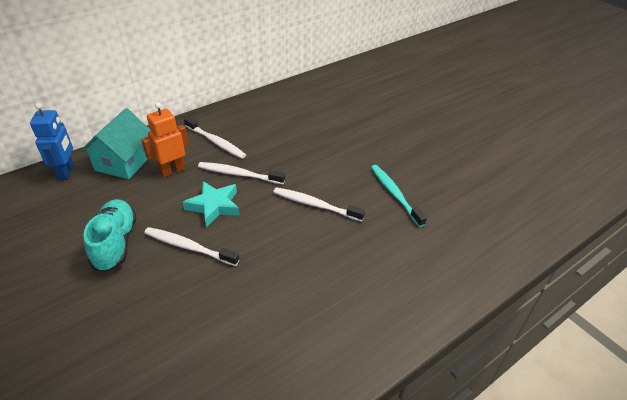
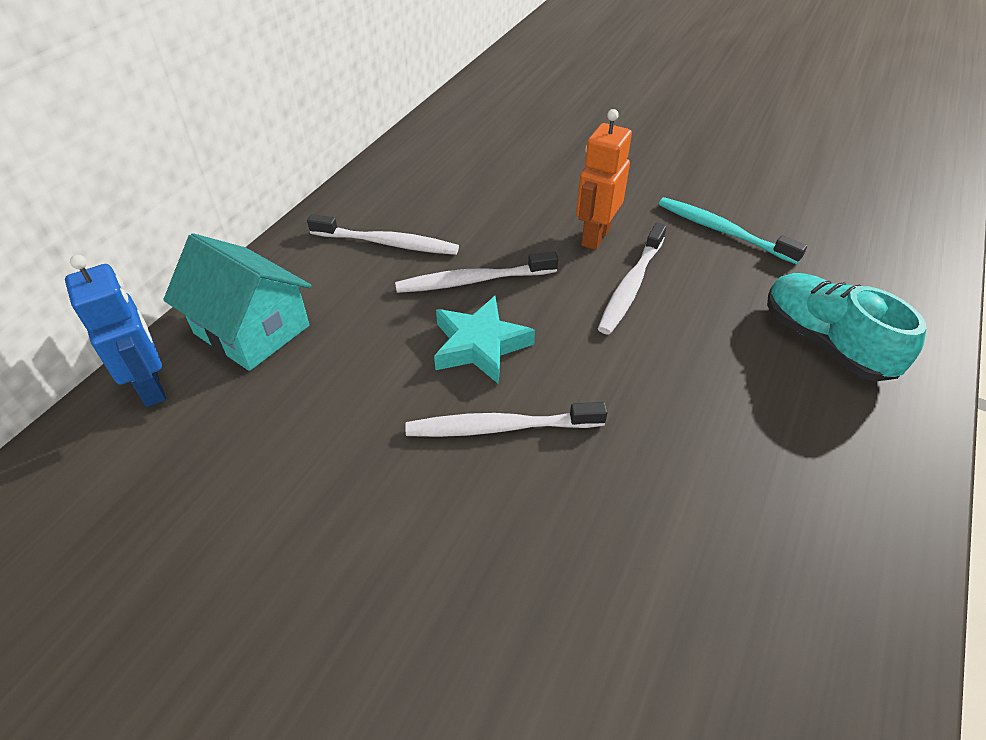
camera: 25 degrees left, 5 degrees up
(115, 243) = (366, 475): turquoise shoe -> turquoise shoe (825, 342)
(124, 162) = (252, 329): turquoise house -> turquoise house turned 45 degrees counterclockwise
(172, 170) = (355, 313): orange robot -> orange robot (595, 237)
(315, 205) = (631, 286): white toothbrush -> white toothbrush turned 60 degrees counterclockwise

